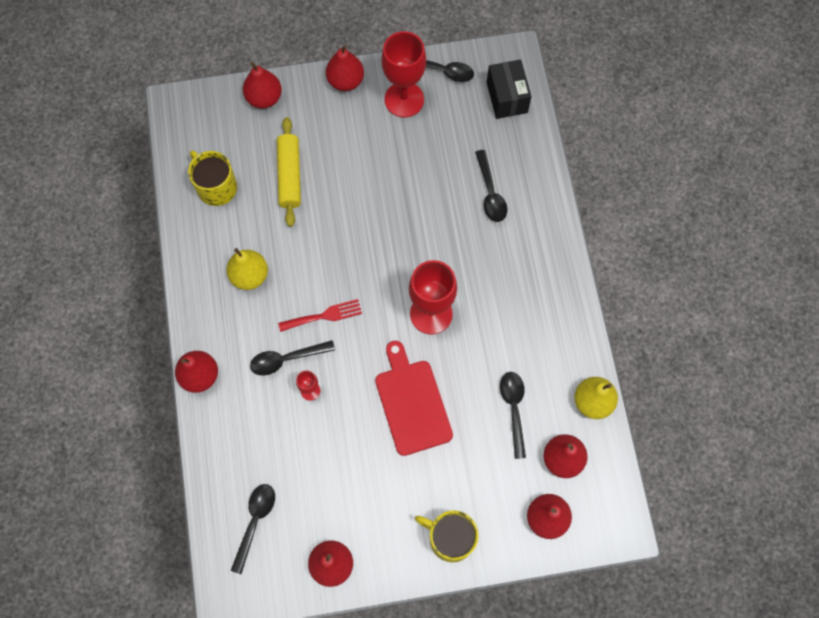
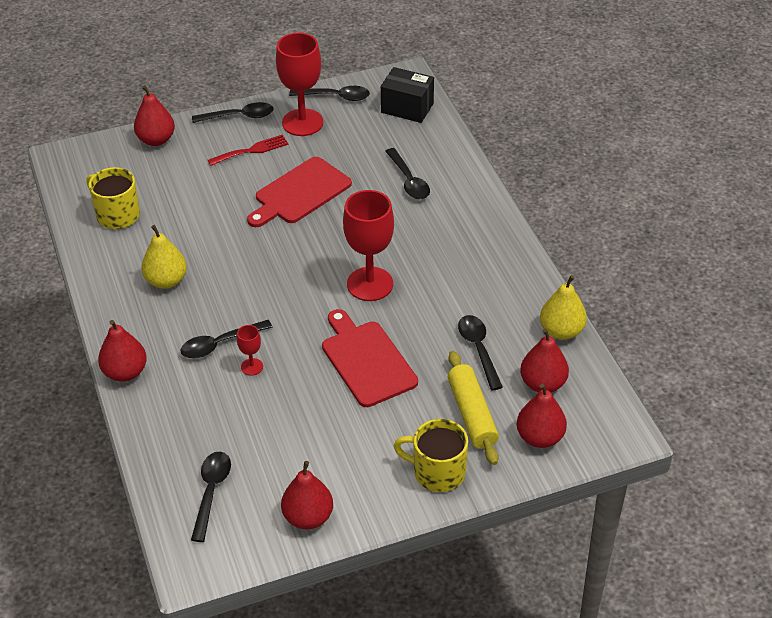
camera: 10 degrees left, 25 degrees down
(289, 176) = (194, 195): yellow rolling pin -> yellow rolling pin (472, 414)
(324, 316) = (254, 302): red fork -> red fork (251, 150)
(345, 81) = (239, 116): red pear -> black spoon
(386, 190) = (300, 193): none -> red cutting board
(507, 97) = (407, 108): black box -> black box turned 45 degrees counterclockwise

